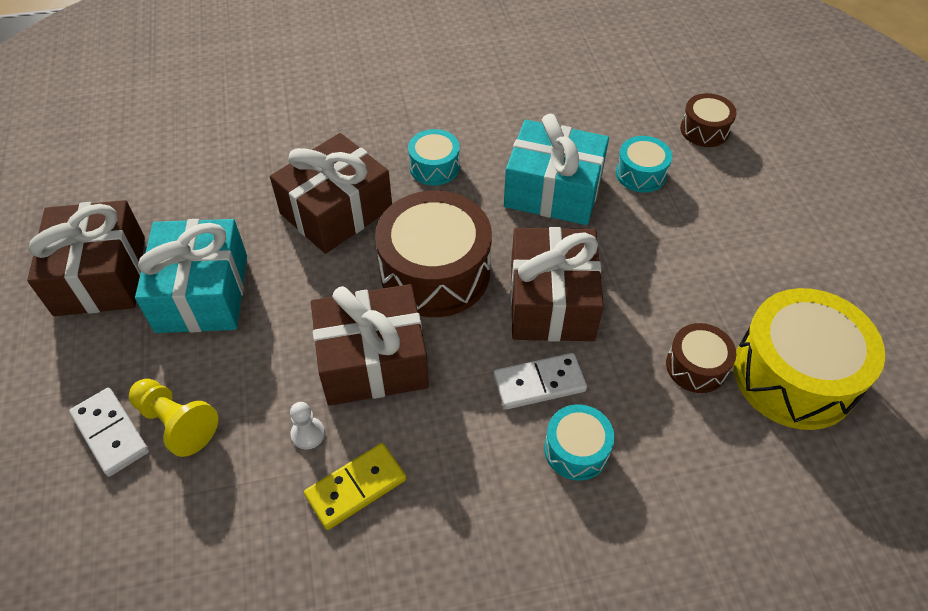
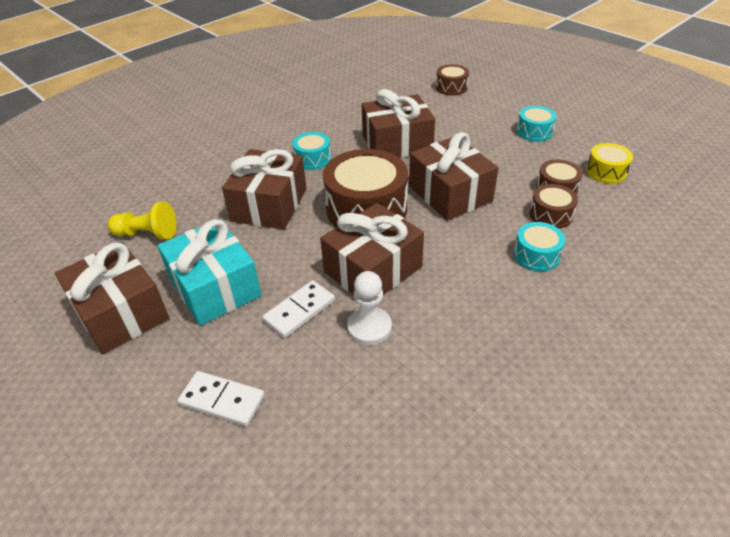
camera: 30 degrees left, 10 degrees down
(176, 423) = (269, 368): yellow pawn -> yellow pawn (147, 234)
(308, 434) = (369, 327): white pawn -> white pawn, size x1.67
(356, 487) = (429, 339): yellow domino -> none
(539, 383) = (483, 234): white domino -> white domino (299, 311)
(553, 190) = (397, 143): turquoise gift -> brown gift
(640, 174) = (438, 118): turquoise drum -> turquoise drum (534, 132)
(650, 402) = (550, 215): none -> brown drum
(794, 375) = (606, 172): yellow drum -> yellow drum, size x0.51

